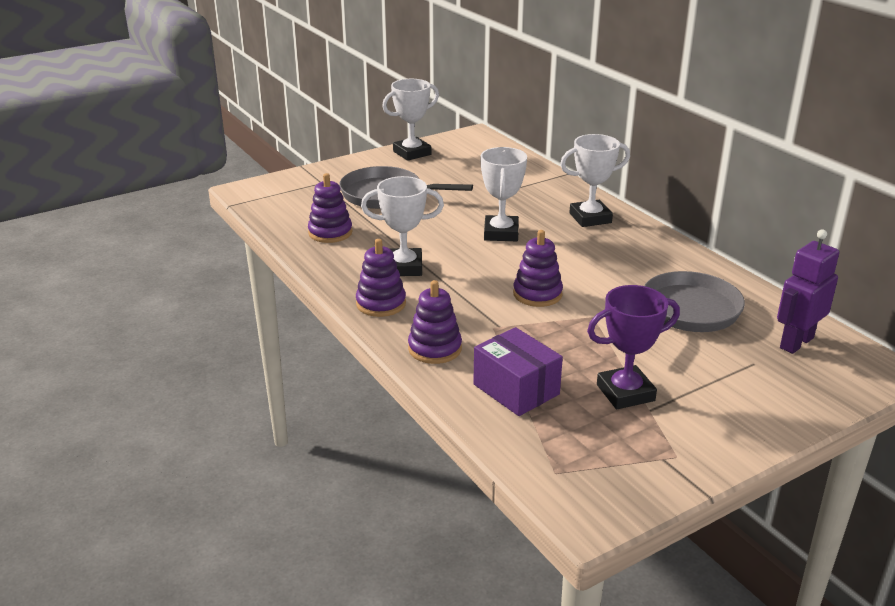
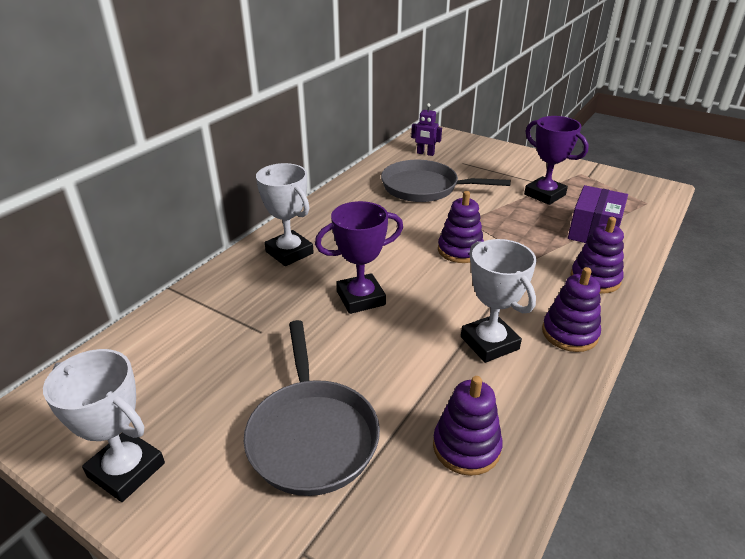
camera: 115 degrees left, 5 degrees up
(501, 233) = (361, 298): white trophy -> purple trophy
(796, 343) = (425, 153): purple robot -> purple robot, size x0.62

